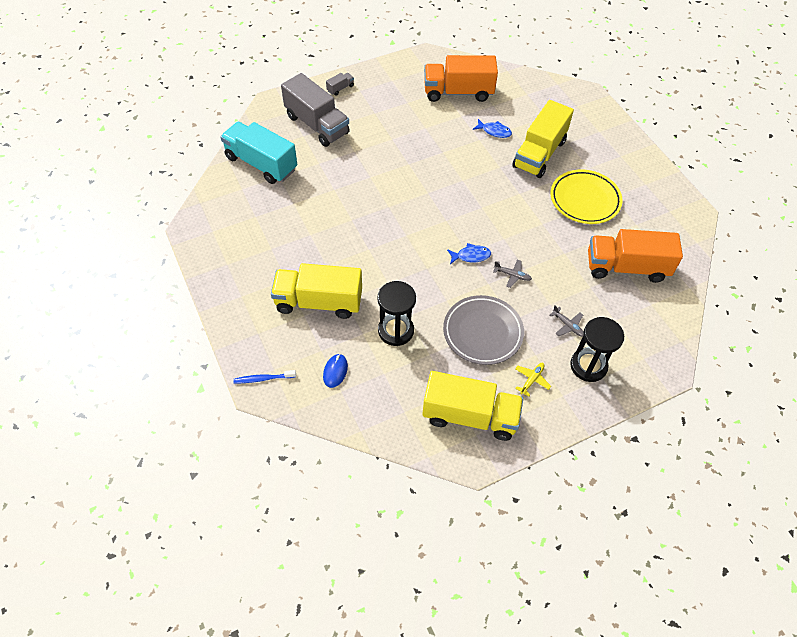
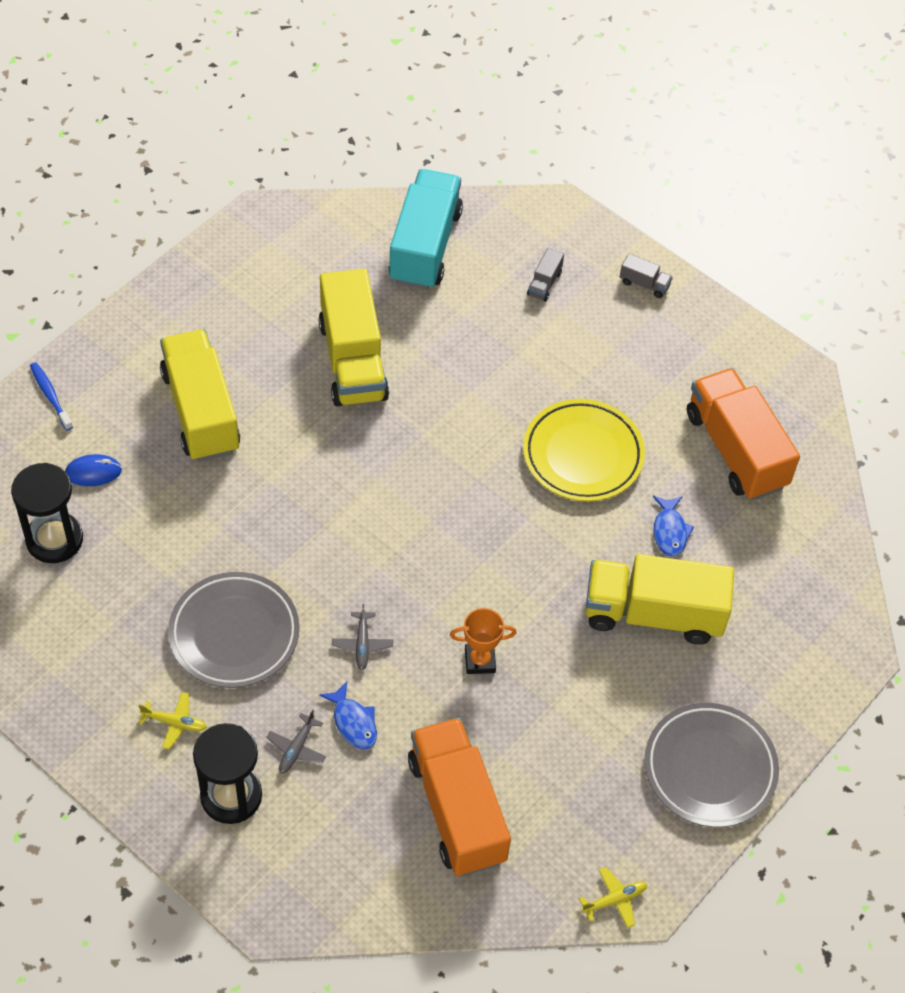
camera: 65 degrees right, 0 degrees up
(317, 125) = (544, 283): grey truck -> grey truck, size x0.40
(396, 331) = (191, 521): black hourglass -> black hourglass (54, 539)
(470, 416) = (83, 659): yellow truck -> yellow truck (353, 360)
(471, 256) = (375, 576): blue fish -> blue fish (353, 722)
(541, 229) = (480, 660): none -> orange trophy
(584, 200) = (579, 711): yellow plate -> yellow plate (582, 455)
(632, 164) = (710, 768): none -> grey plate
(693, 223) = (614, 900): none -> yellow plane

